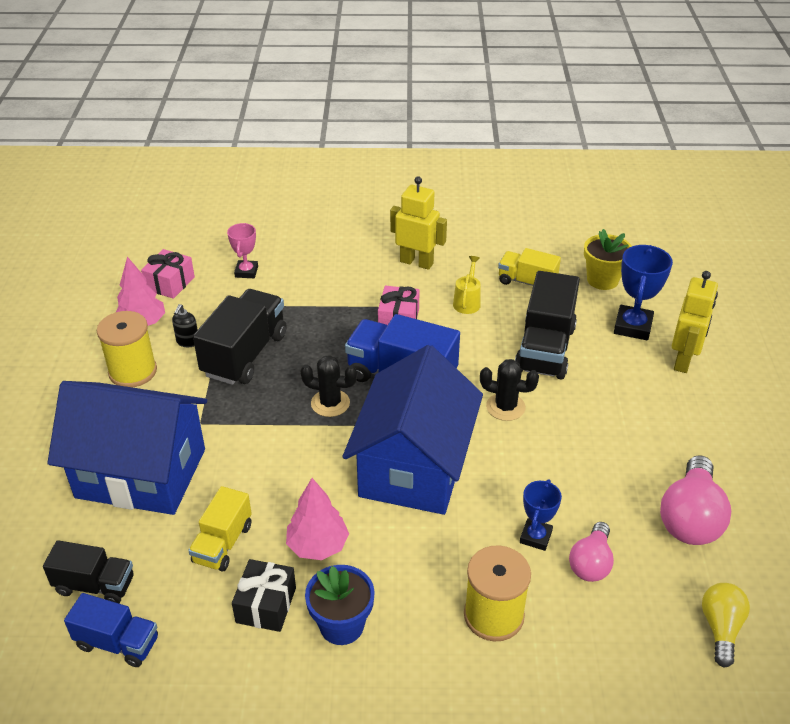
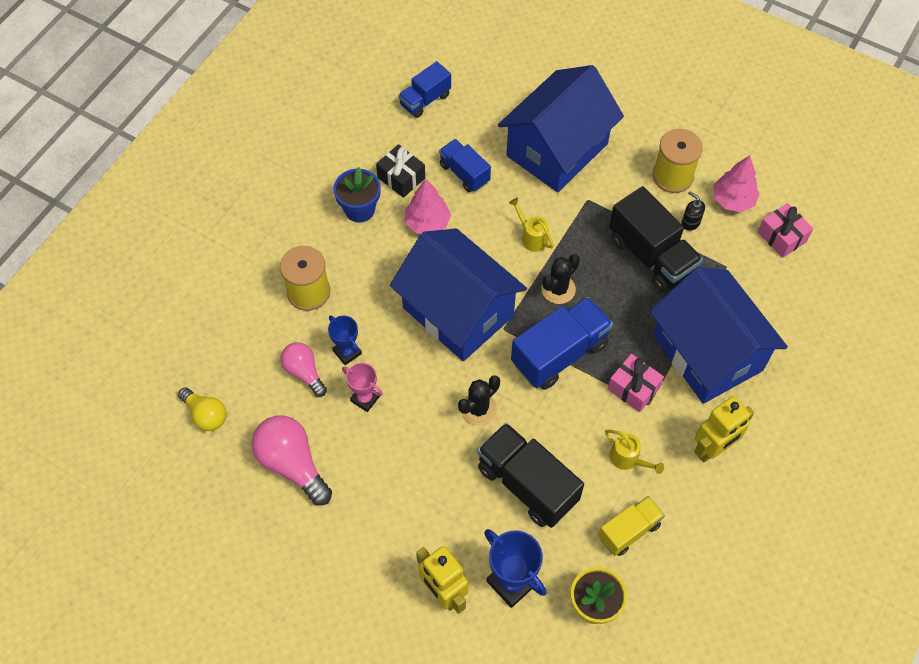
camera: 120 degrees right, 20 degrees up
(95, 585) = (475, 100): black truck -> none
(223, 543) = (464, 173): yellow truck -> blue truck
(246, 272) = (770, 300): pink trophy -> pink trophy (365, 398)
(278, 447) = (531, 237): none -> yellow watering can
(328, 290) = (707, 353): none -> blue house

